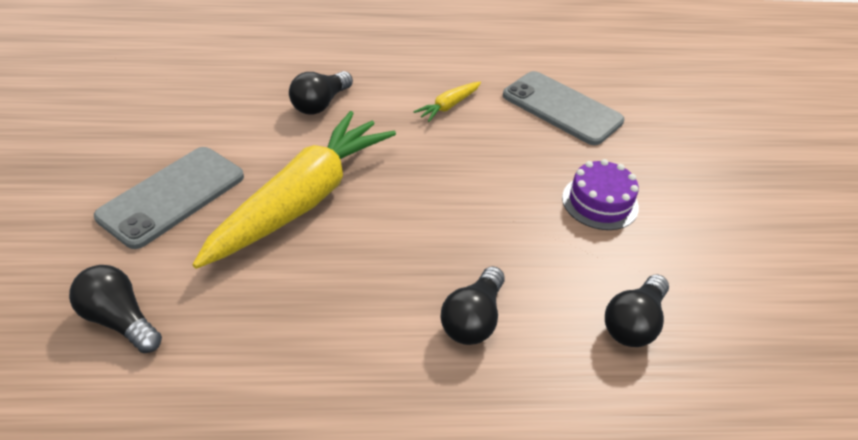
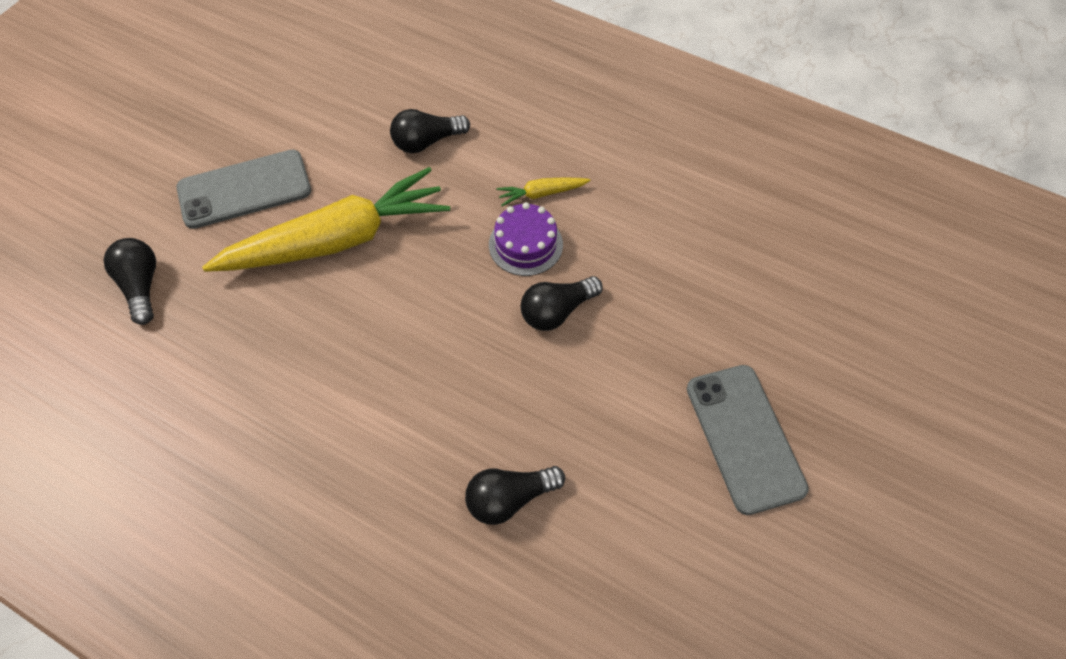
camera: 35 degrees right, 15 degrees up
(473, 319) = (382, 421): black light bulb -> black light bulb (557, 311)
(561, 108) = (653, 245): grey phone -> grey phone (744, 438)
(600, 202) = (592, 367): purple cake -> purple cake (525, 244)

